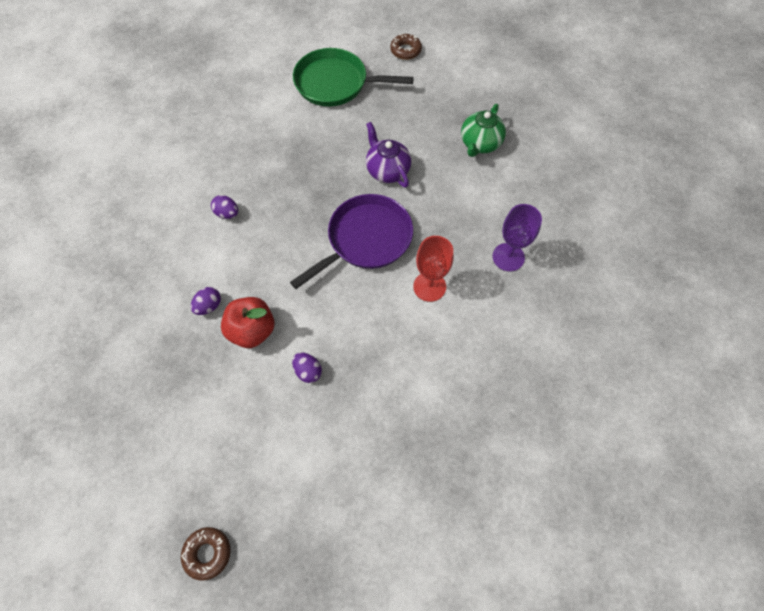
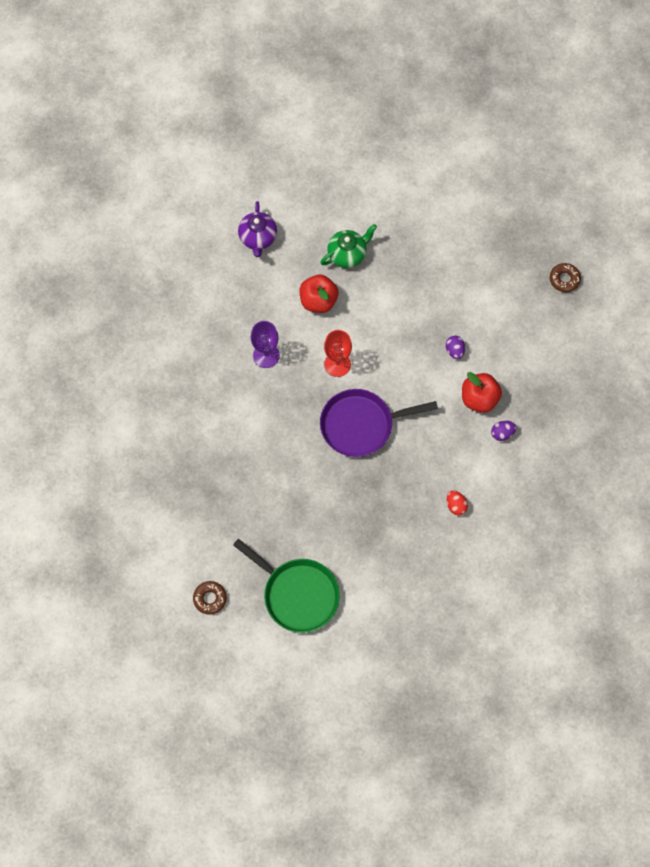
camera: 150 degrees left, 5 degrees up
(227, 213) = (456, 505): purple egg -> red egg
(387, 170) = (308, 477): purple teapot -> purple teapot (258, 238)
(480, 144) = (216, 460): green teapot -> green teapot (347, 254)
(498, 345) = (318, 301): none -> red apple

